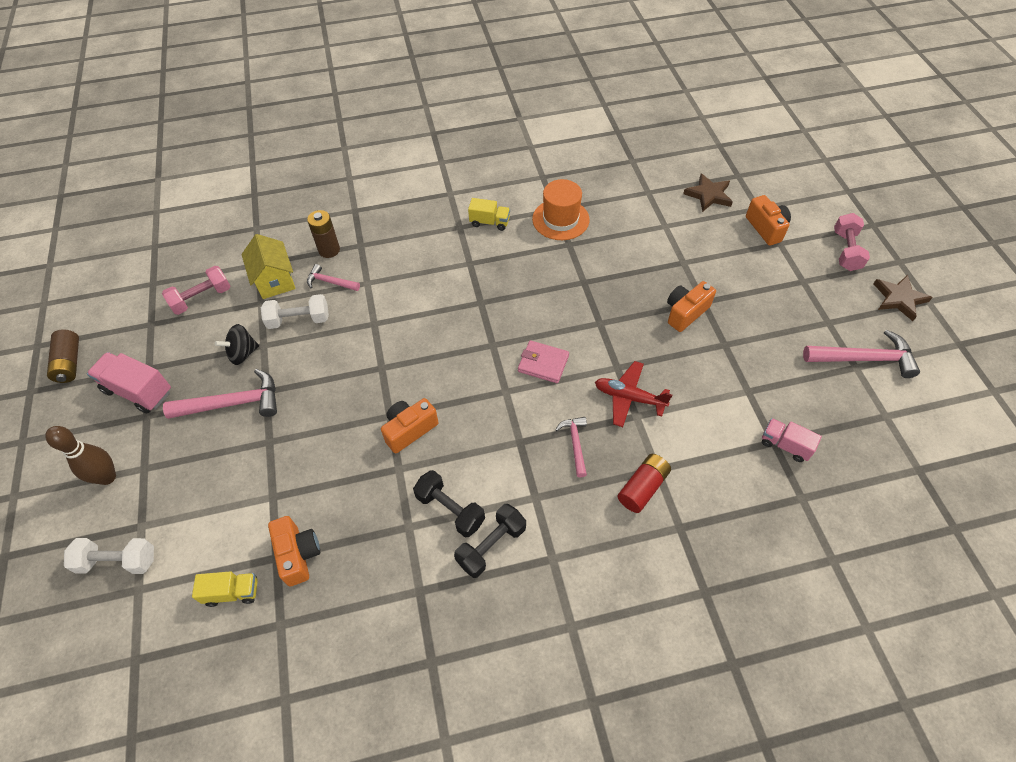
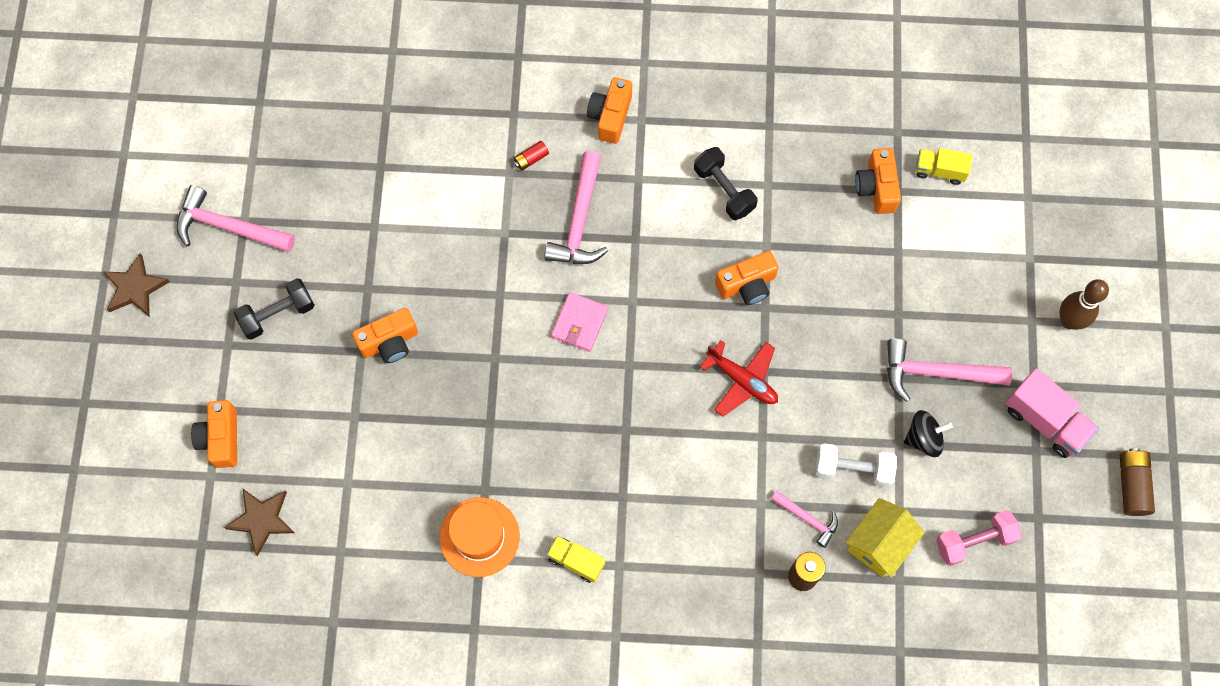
camera: 165 degrees left, 15 degrees up
(118, 561) = (1049, 228): white dumbbell -> none
(275, 280) = (879, 543): yellow house -> yellow house turned 45 degrees clockwise
(491, 545) = (694, 146): black dumbbell -> black dumbbell (278, 314)
(543, 363) = (579, 323): pink wallet -> pink wallet turned 75 degrees clockwise
(575, 444) = (579, 221): pink hammer -> pink hammer, size x1.77
(584, 553) = (610, 116): none -> orange camera
(629, 398) = (503, 255): red plane -> red plane (742, 380)
(643, 487) = (531, 159): red battery -> red battery, size x0.58
(785, 445) = (371, 160): pink truck -> none
(845, 251) = (147, 373): pink dumbbell -> none

